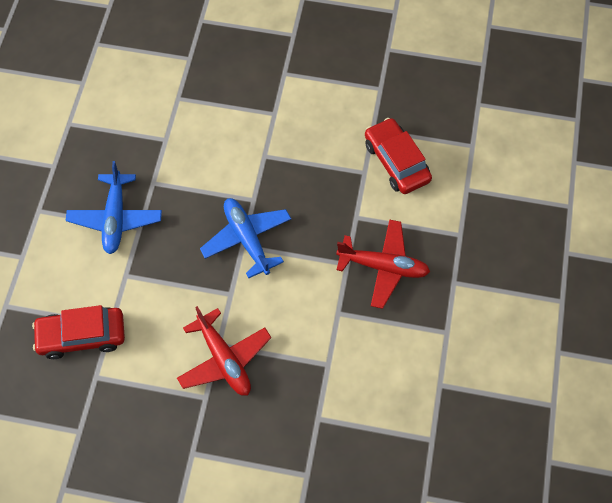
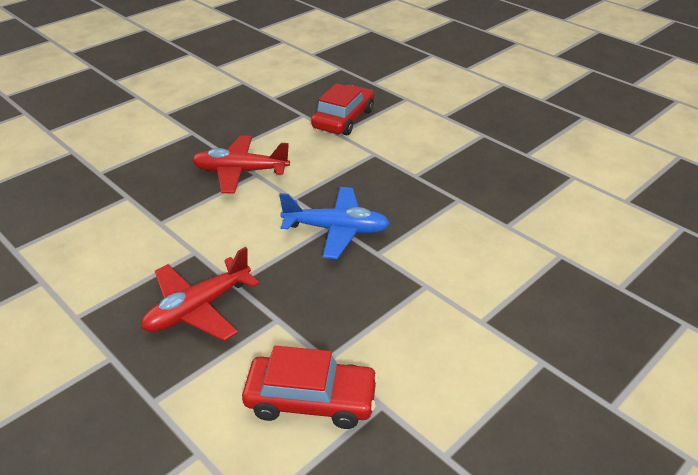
camera: 125 degrees right, 25 degrees down
(115, 218) = (438, 167): blue plane -> none

